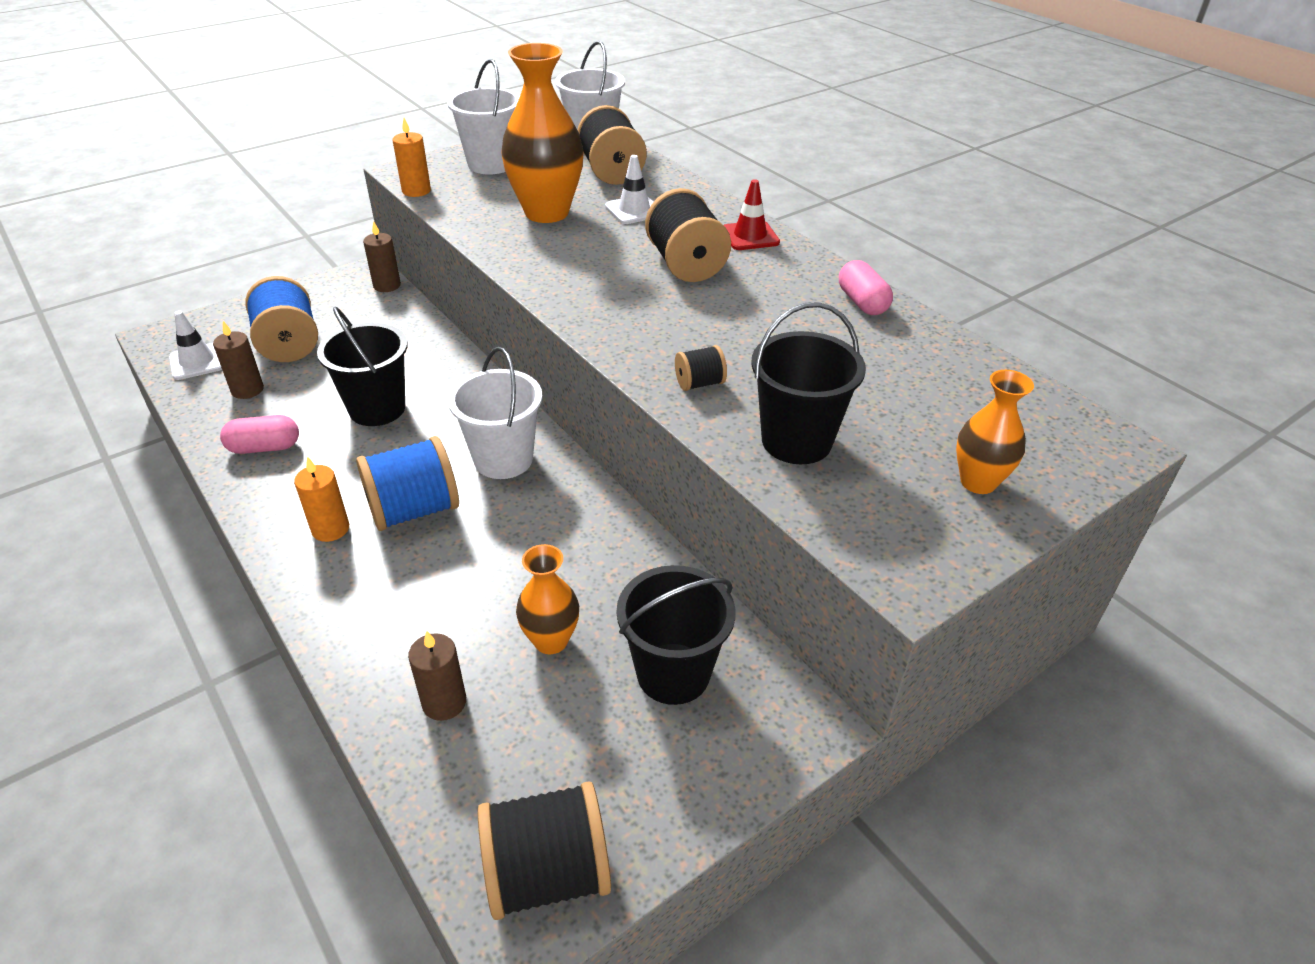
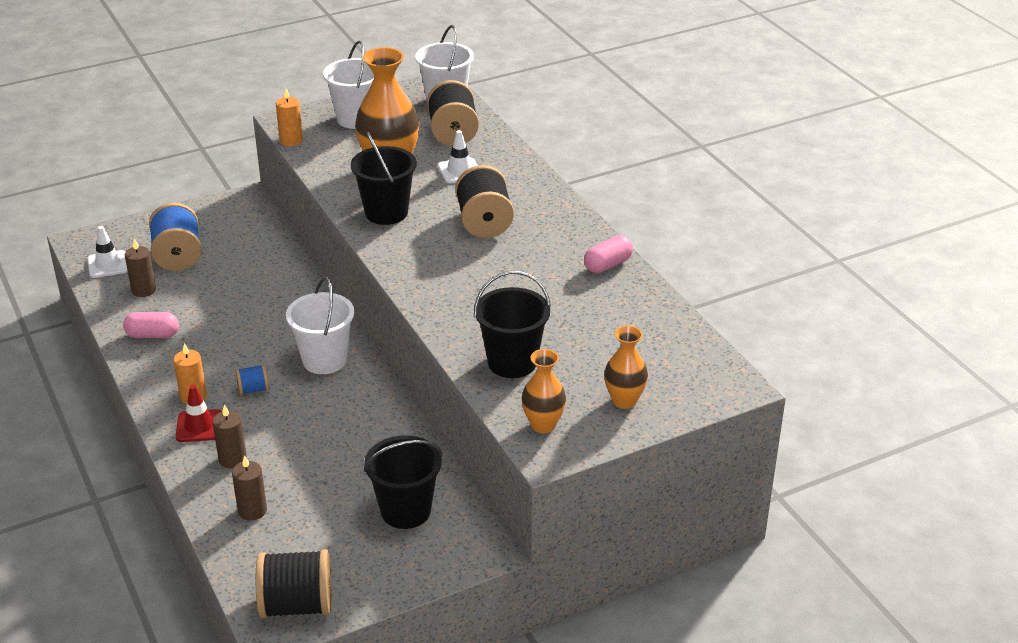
camera: 10 degrees right, 5 degrees down
(377, 409) = (238, 313): black bucket -> black bucket (386, 213)
(387, 285) = (261, 212): brown candle -> brown candle (232, 459)
(414, 510) = (253, 390): blue spool -> blue spool, size x0.49
(551, 640) = (329, 483): orange vase -> orange vase (543, 425)
(699, 383) = (460, 316): black spool -> none
(750, 236) = (544, 201): red traffic cone -> red traffic cone (199, 426)
(862, 302) = (607, 265): pink capsule -> pink capsule turned 60 degrees clockwise

